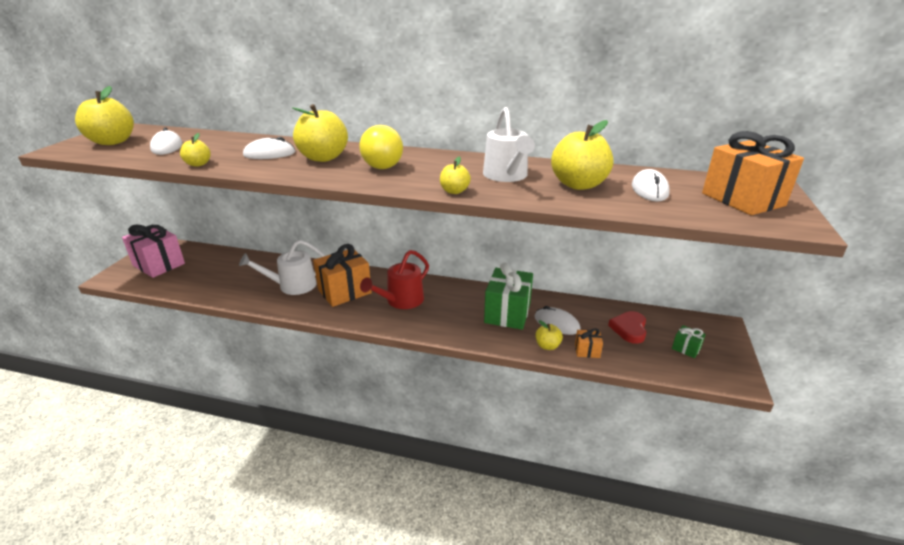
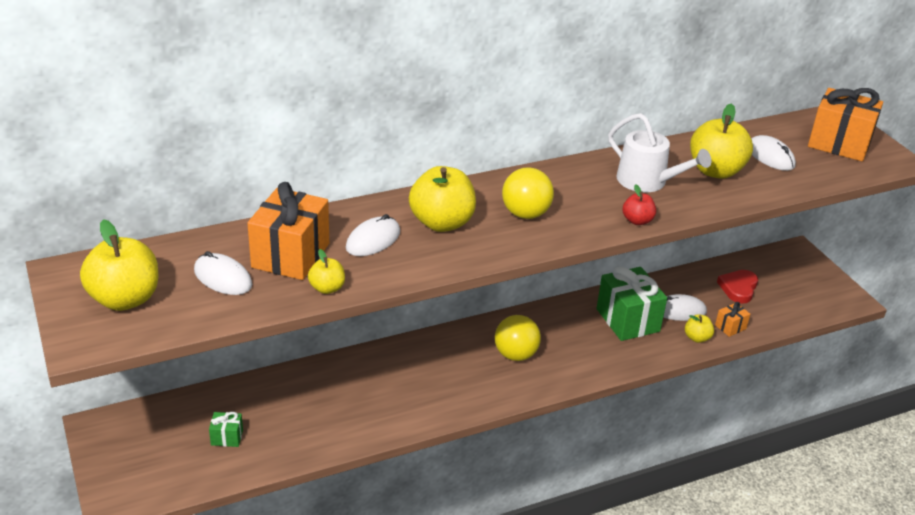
camera: 40 degrees left, 5 degrees up
(159, 264) = (151, 451): pink gift -> none
(292, 285) = (375, 394): white watering can -> none
(344, 291) = (443, 373): orange gift -> orange gift (291, 255)
(401, 301) = (515, 355): red watering can -> yellow ball
(454, 191) = (637, 221): yellow apple -> red apple
(629, 329) = (738, 288): red heart -> red heart turned 45 degrees clockwise
(686, 348) = (794, 287): green gift -> green gift (227, 437)

